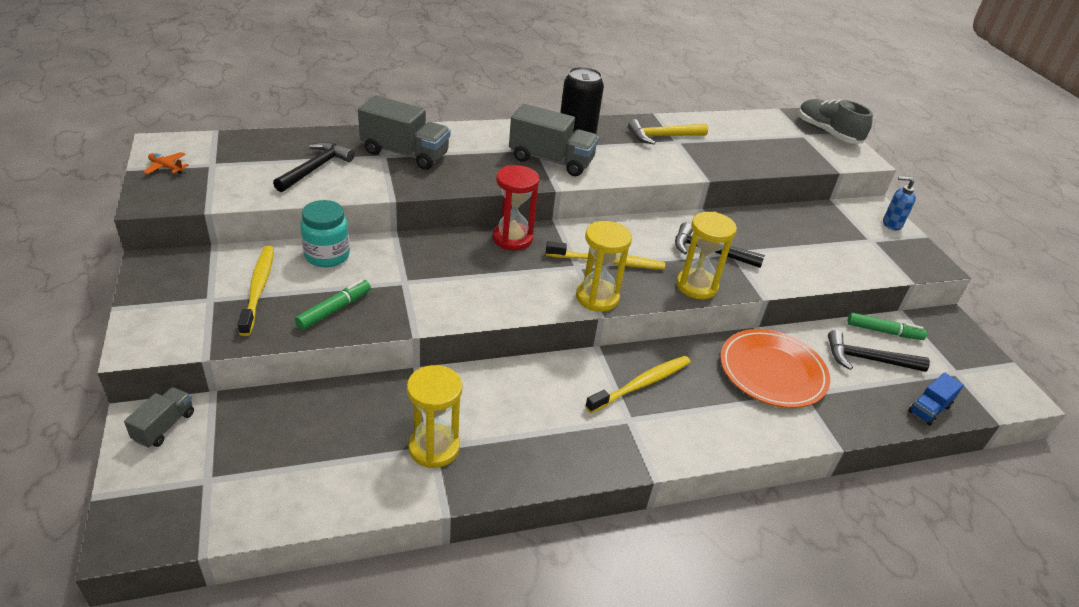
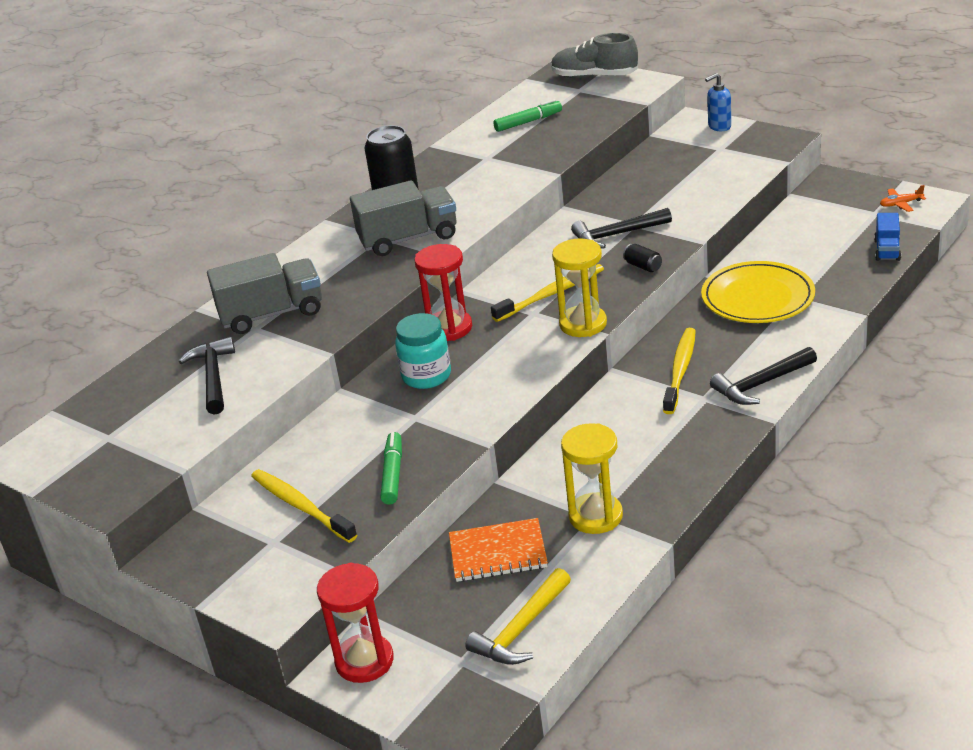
camera: 30 degrees left, 5 degrees down
(164, 426) = (364, 661): grey truck -> red hourglass
(166, 167) = (68, 468): orange plane -> orange plane (901, 204)
(327, 256) = (315, 445): turquoise jar -> turquoise jar (426, 376)
(341, 420) = (498, 553): none -> orange notebook
(663, 136) = (469, 161): yellow hammer -> yellow hammer (521, 629)
(696, 286) = (643, 266): yellow hourglass -> black can
(772, 371) = (757, 297): orange plate -> yellow plate
(868, 359) = (810, 244): black hammer -> black hammer (761, 384)
(883, 331) = (796, 217): green marker -> green marker (528, 122)

